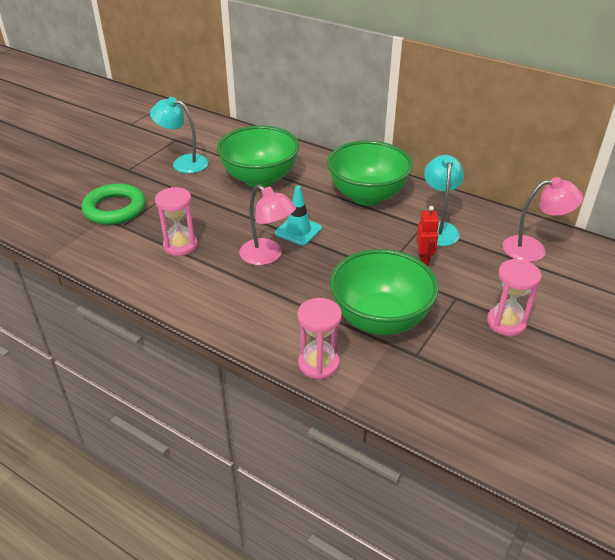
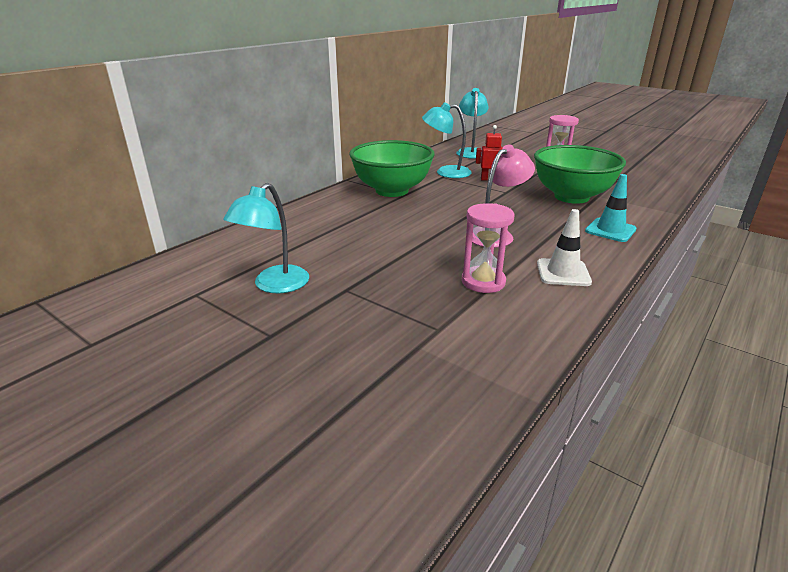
camera: 85 degrees left, 10 degrees down
(115, 209) = (391, 339): green ring -> none
(192, 288) = (563, 273): none -> white traffic cone
(259, 179) = (342, 236): green bowl -> none
(298, 231) = (450, 220): turquoise traffic cone -> turquoise traffic cone (610, 230)
(318, 364) = (637, 219): pink hourglass -> none
(533, 249) = (471, 152): pink lamp -> turquoise lamp

